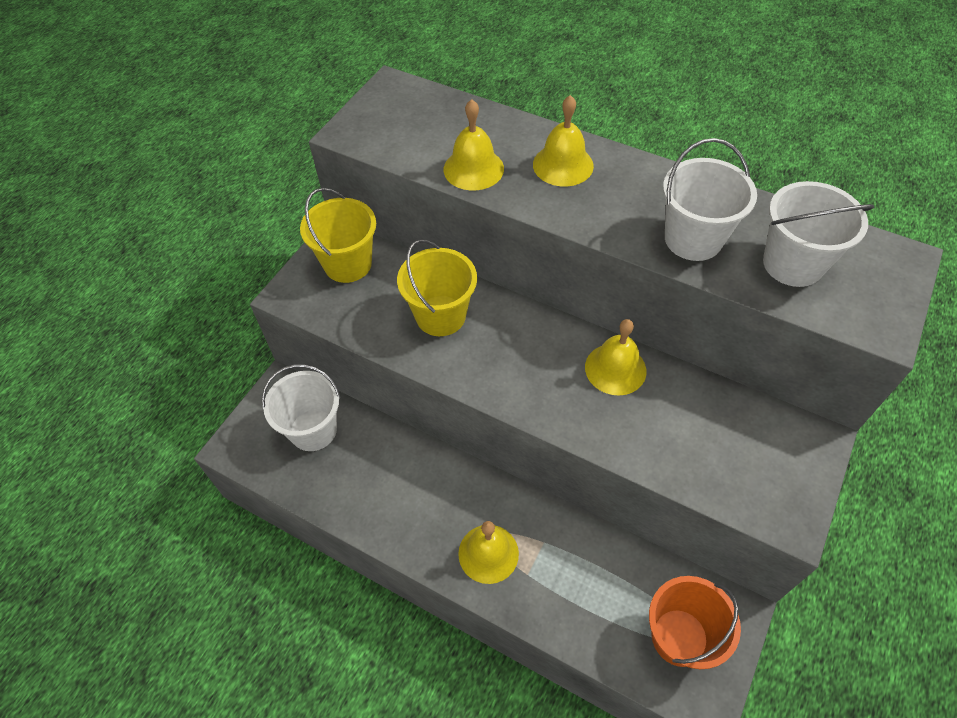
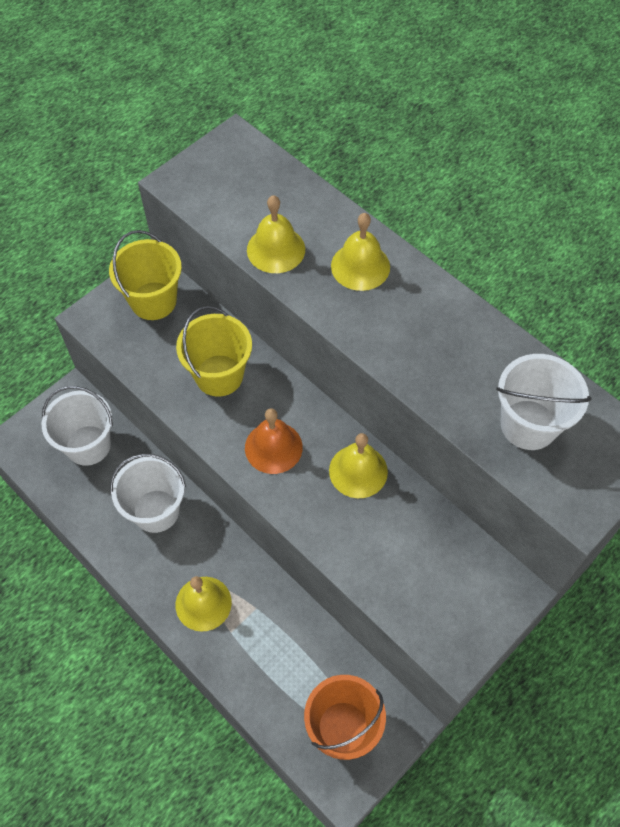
camera: 15 degrees right, 5 degrees up
(522, 368) = (273, 447): none -> orange bell
(693, 239) = (447, 375): white bucket -> white bucket (156, 511)

